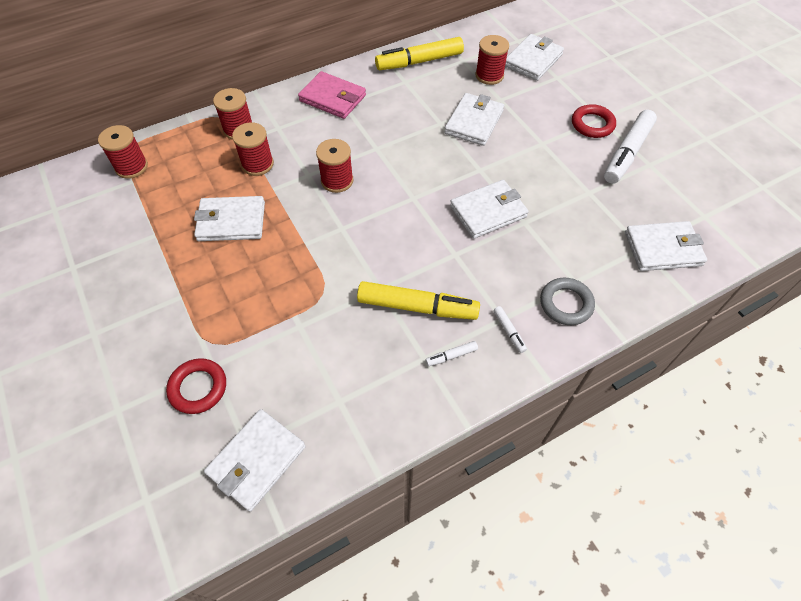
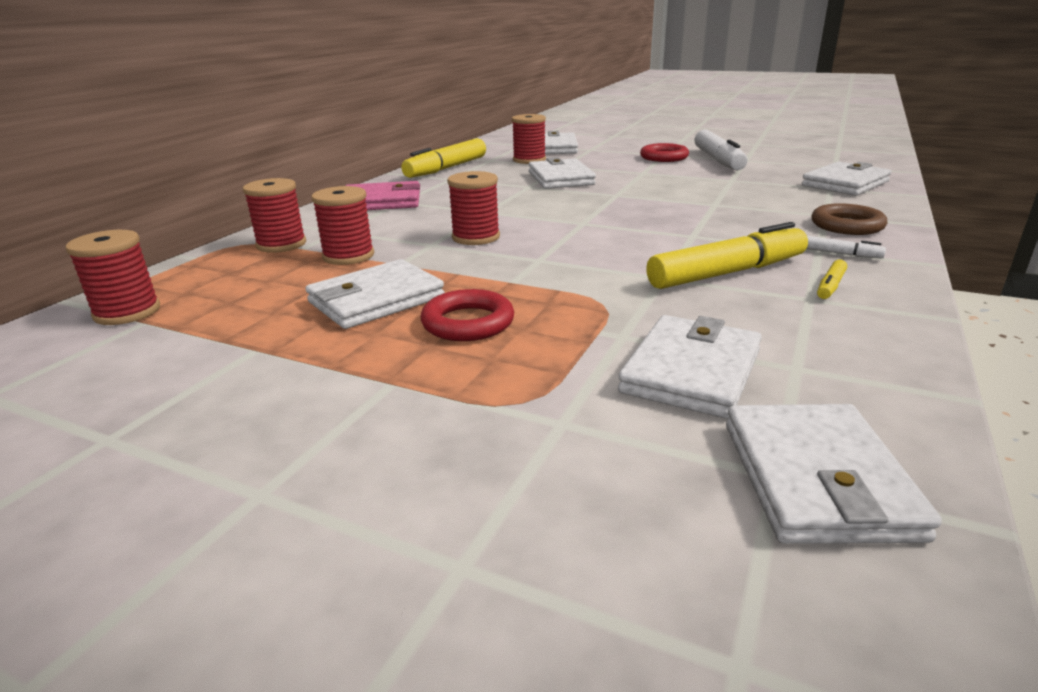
camera: 35 degrees left, 30 degrees down
(198, 388) = (578, 455): red ring -> red ring (468, 323)
(451, 356) = (830, 286): white marker -> yellow marker
(488, 212) = (671, 208): white wallet -> white wallet (691, 372)
(566, 304) = (847, 225): grey ring -> brown ring

